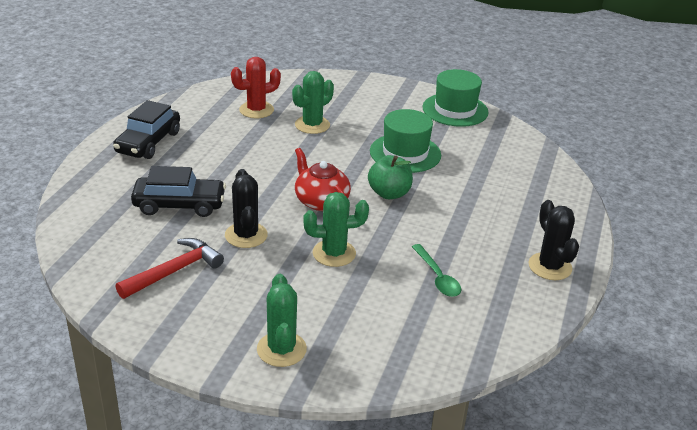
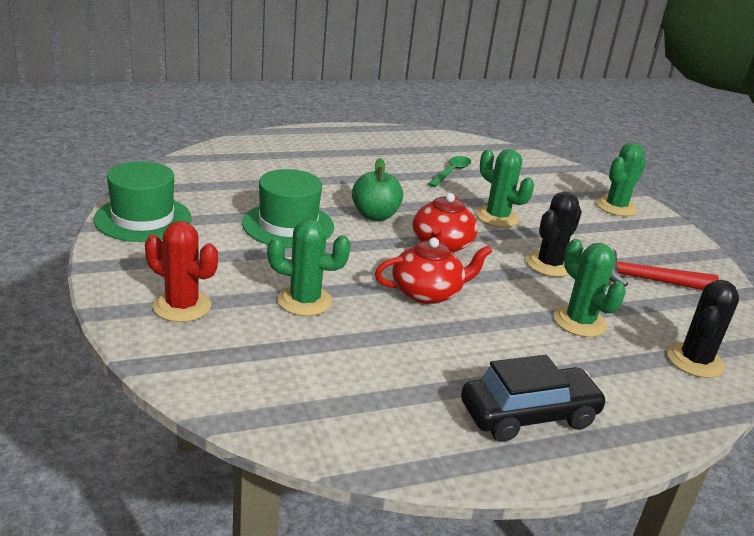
camera: 130 degrees left, 5 degrees down
(179, 205) = (579, 322): black car -> green cactus
(256, 110) = (323, 362): red cactus -> red cactus (182, 306)
(274, 166) = (427, 292): none -> red teapot
(550, 267) = (371, 138): black cactus -> black cactus (695, 361)

